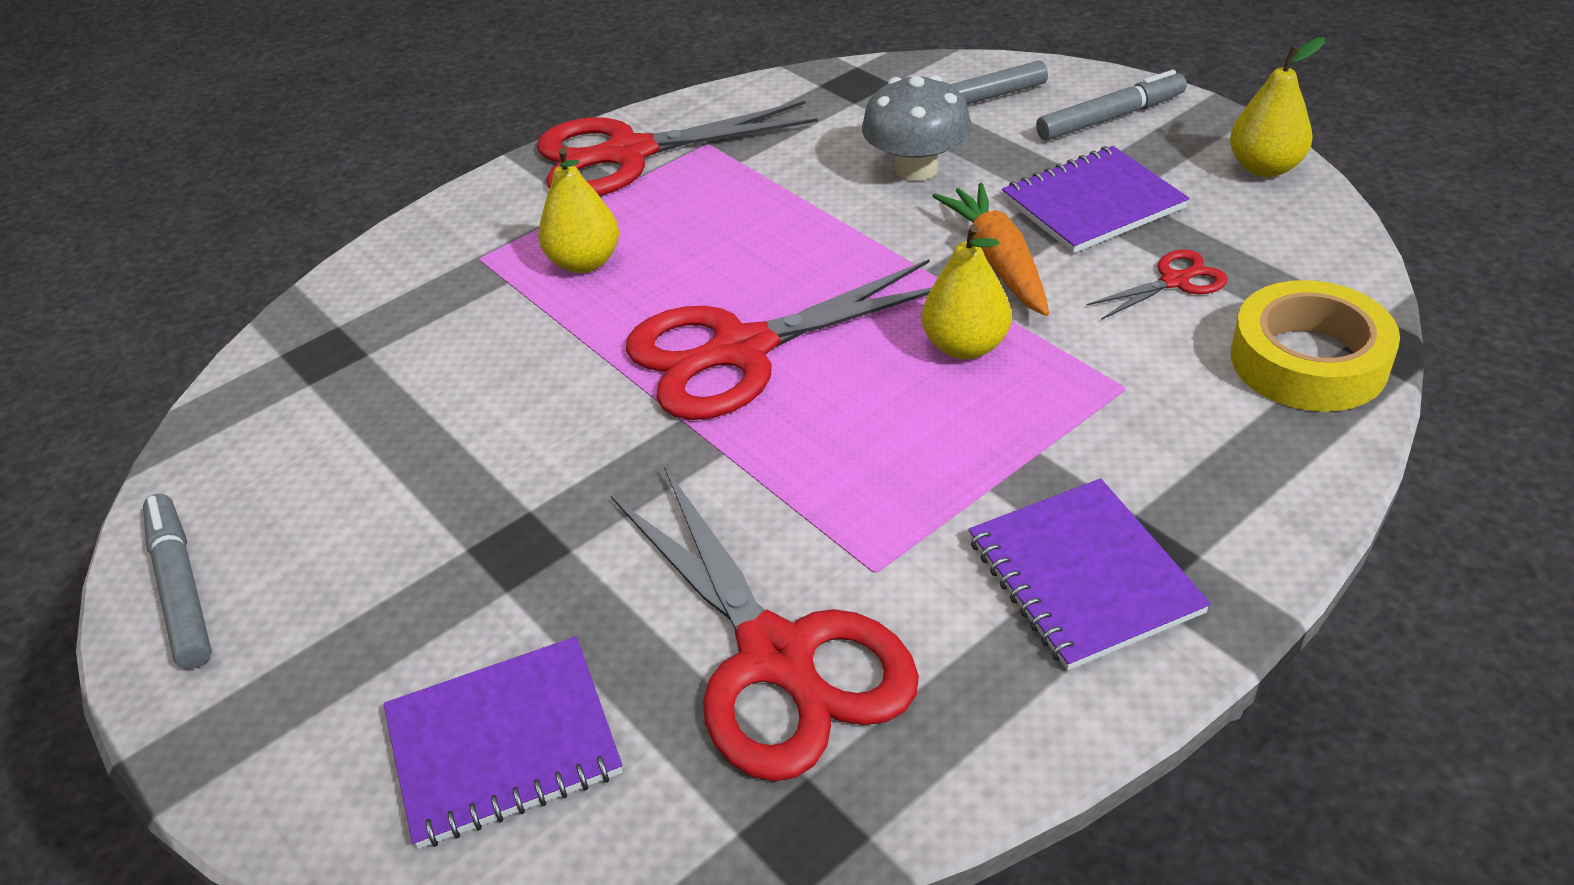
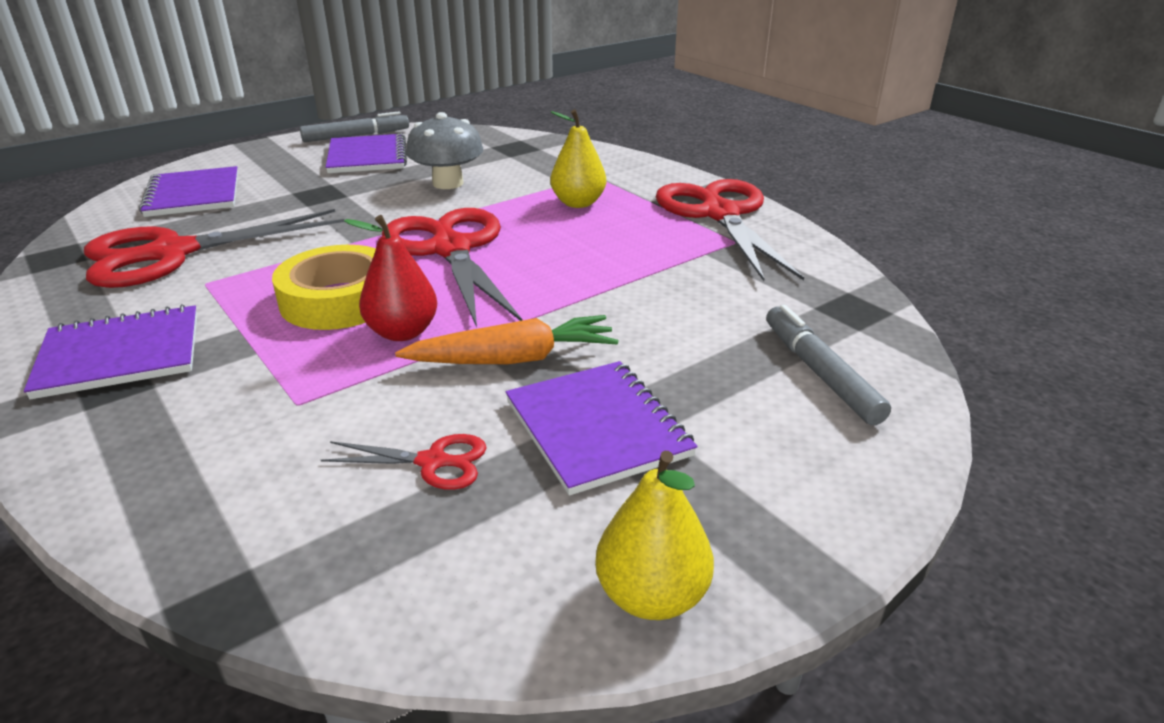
camera: 90 degrees right, 10 degrees down
(326, 535) = (367, 157): none -> purple notebook
(916, 168) = (683, 330): grey mushroom -> grey mushroom (448, 183)
(965, 346) = (402, 332): yellow pear -> red pear
(1110, 117) = (791, 471): grey marker -> none
(1175, 281) = (433, 462): red scissors -> red scissors turned 60 degrees counterclockwise
(1308, 360) = (248, 532): yellow tape -> yellow tape (339, 300)

